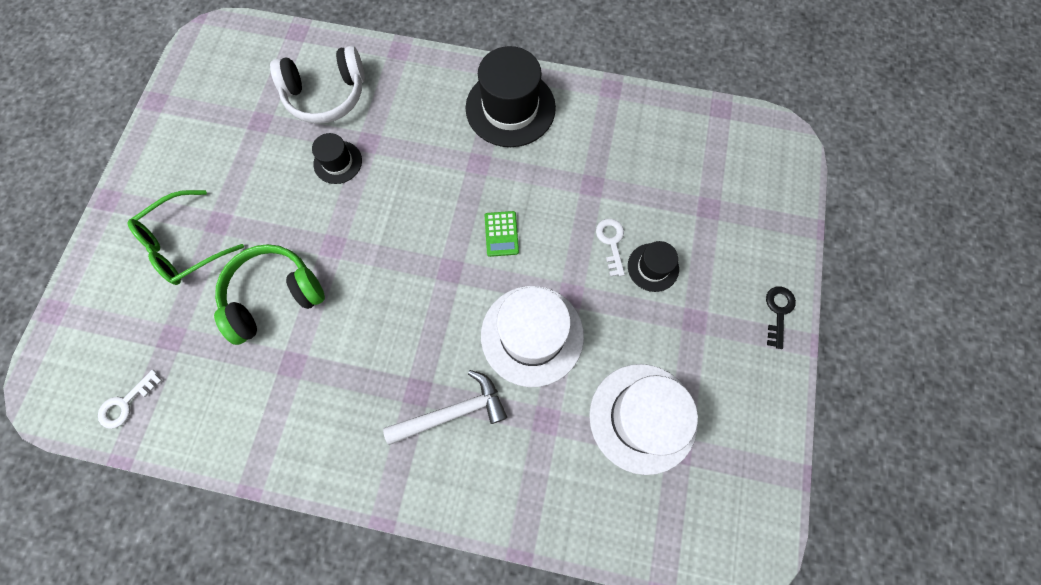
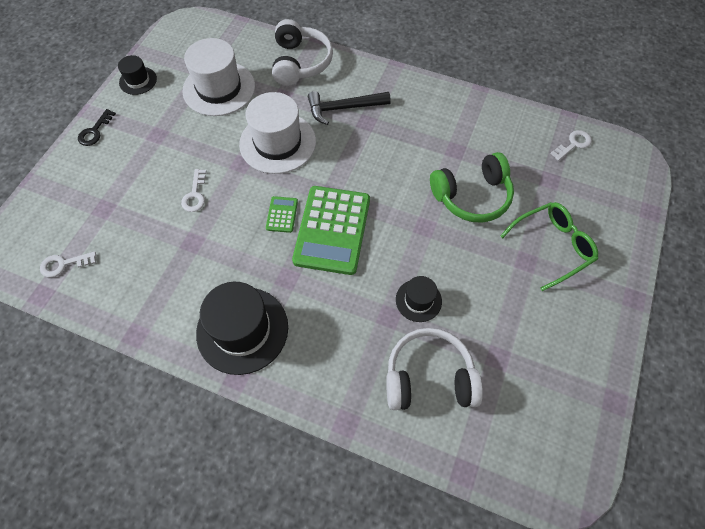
camera: 170 degrees left, 10 degrees down
(439, 224) = (332, 230): none -> green calculator
(452, 412) = (344, 108): white hammer -> black hammer
(535, 495) = (300, 63): none -> white headphones
(653, 267) = (170, 172): black hat -> black hat (138, 81)
(716, 140) = (64, 264): none -> white key

